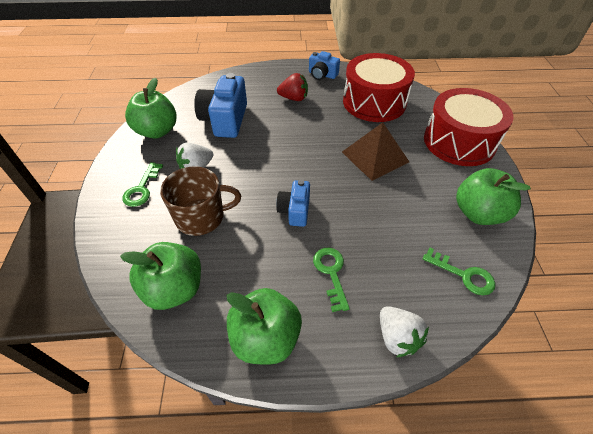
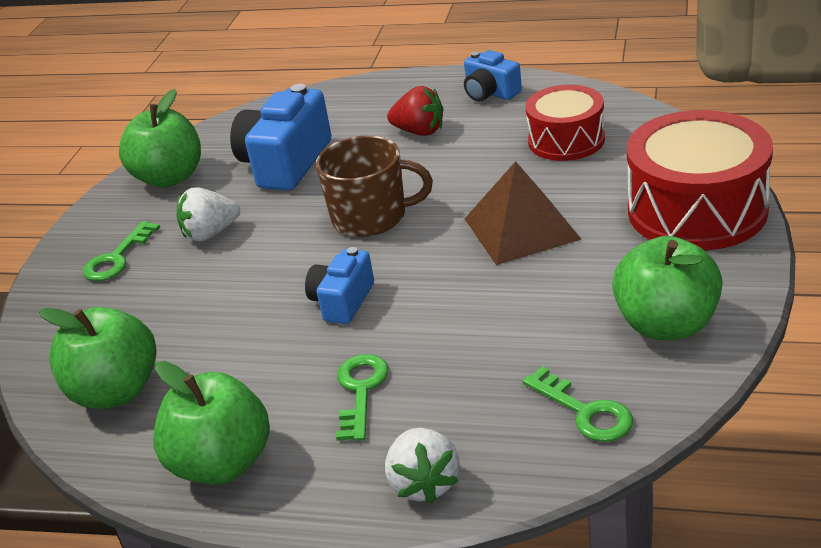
camera: 20 degrees right, 15 degrees down
(201, 217) = (191, 302): brown mug -> brown mug (371, 217)
(374, 102) = (566, 140): red drum -> red drum, size x0.63

